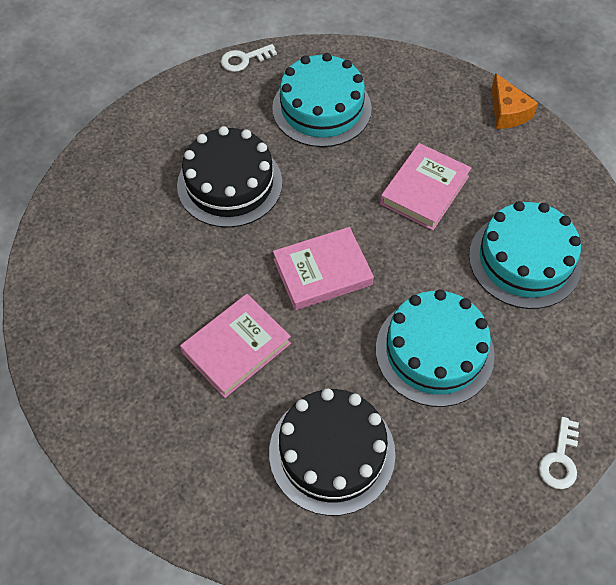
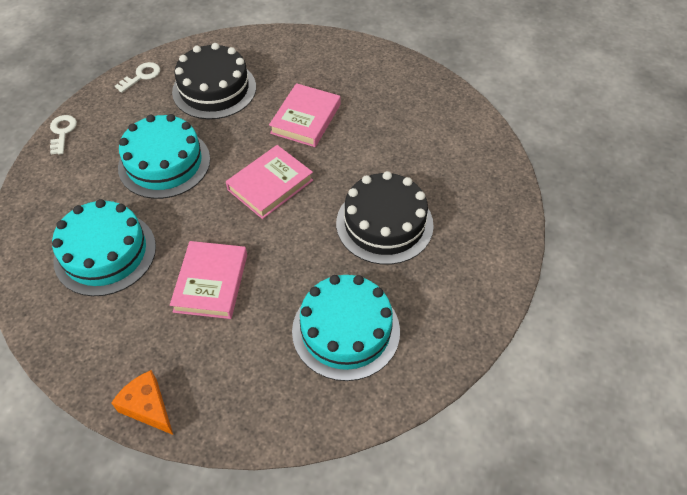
camera: 155 degrees right, 5 degrees down
(244, 59) = (458, 357): white key -> white key (141, 76)

